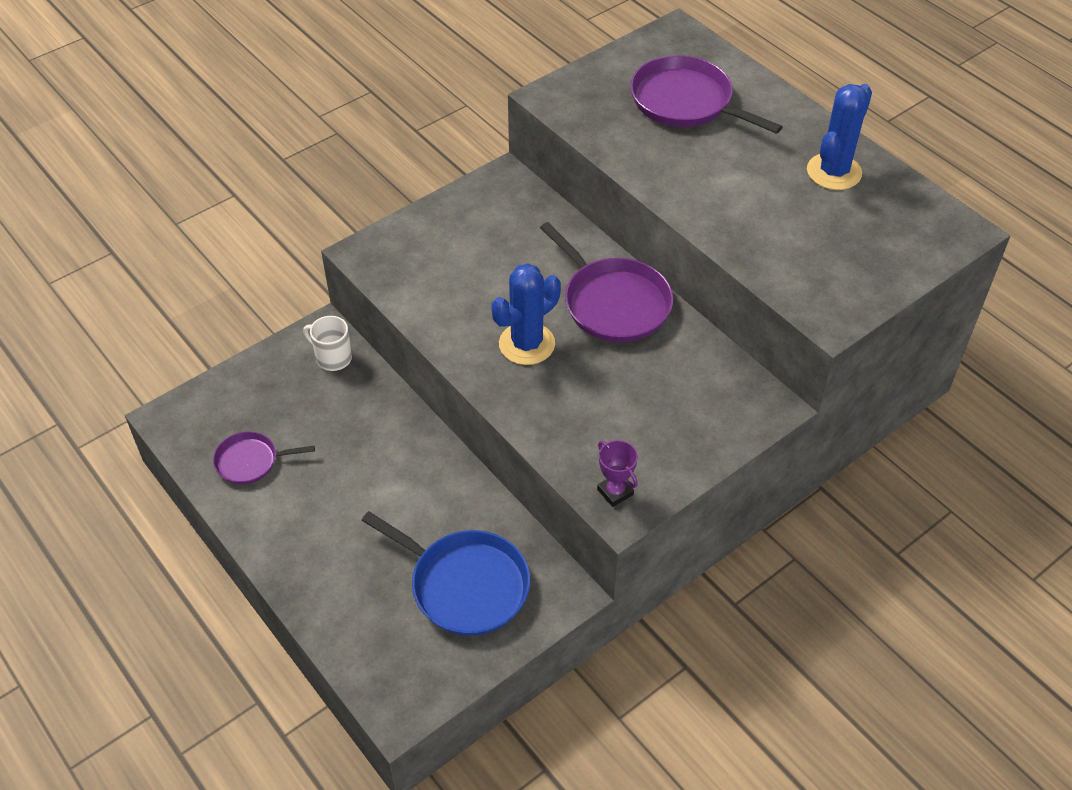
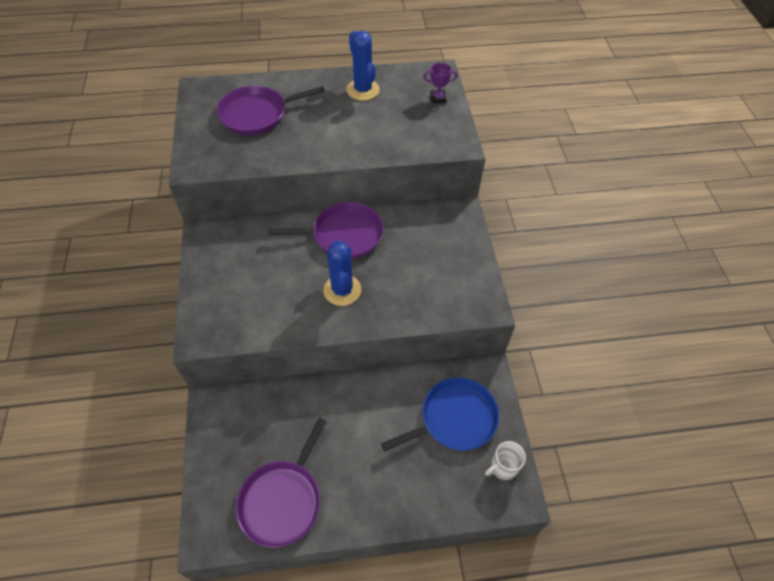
camera: 60 degrees left, 5 degrees up
(250, 461) = (282, 500): purple pan -> purple pan, size x1.75
(332, 357) = (235, 407): white mug -> white mug (503, 467)
(615, 492) = (474, 304): purple trophy -> purple trophy (438, 98)

